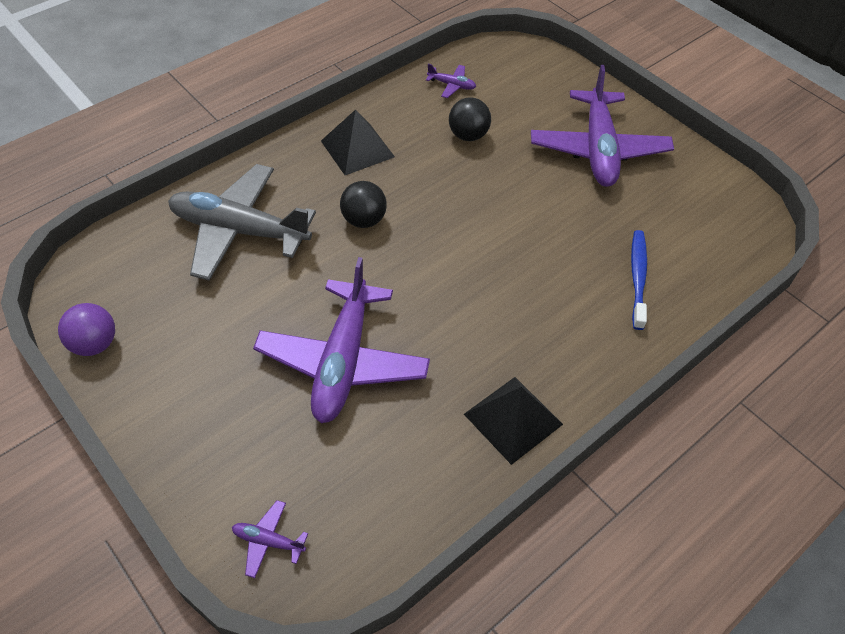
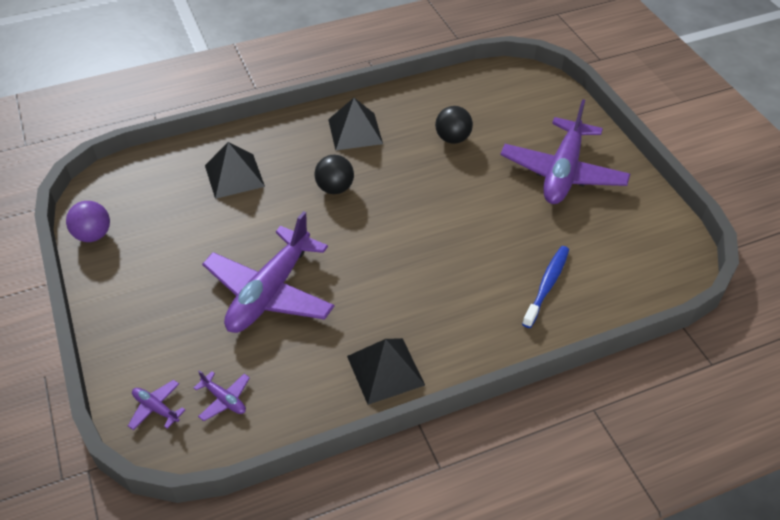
camera: 20 degrees right, 5 degrees down
(239, 230) = (234, 176): grey plane -> black pyramid
(451, 85) = (457, 95): purple plane -> purple plane (224, 399)

